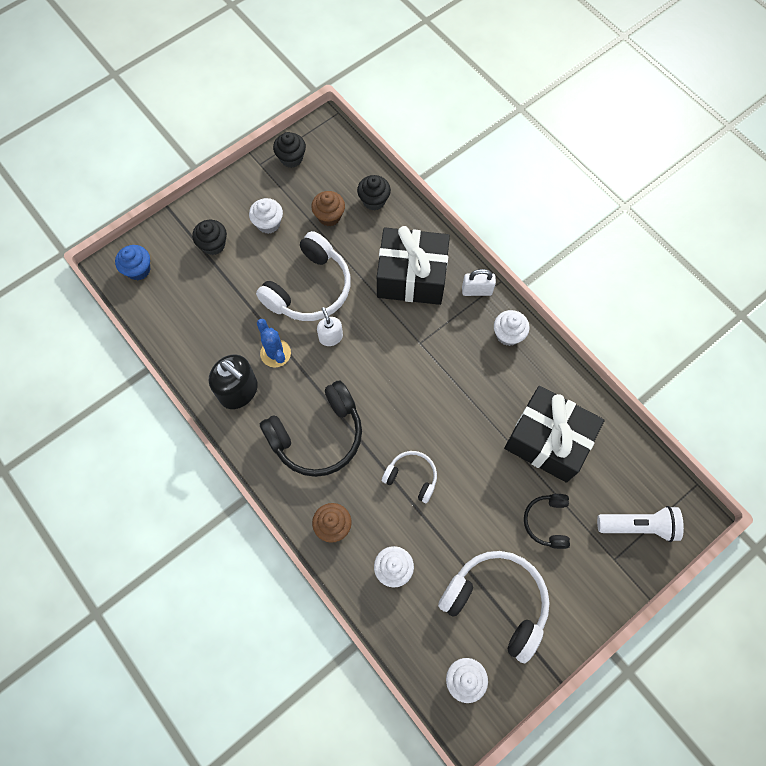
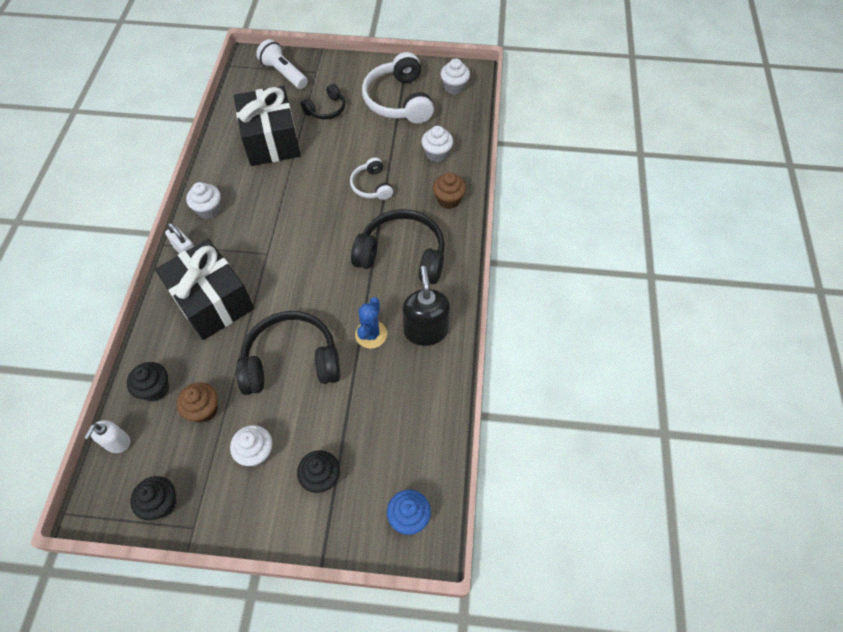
camera: 135 degrees left, 10 degrees down
(309, 288) = (291, 361): white headphones -> black headphones
(330, 337) = (319, 310): white soap dispenser -> white soap dispenser (117, 442)

